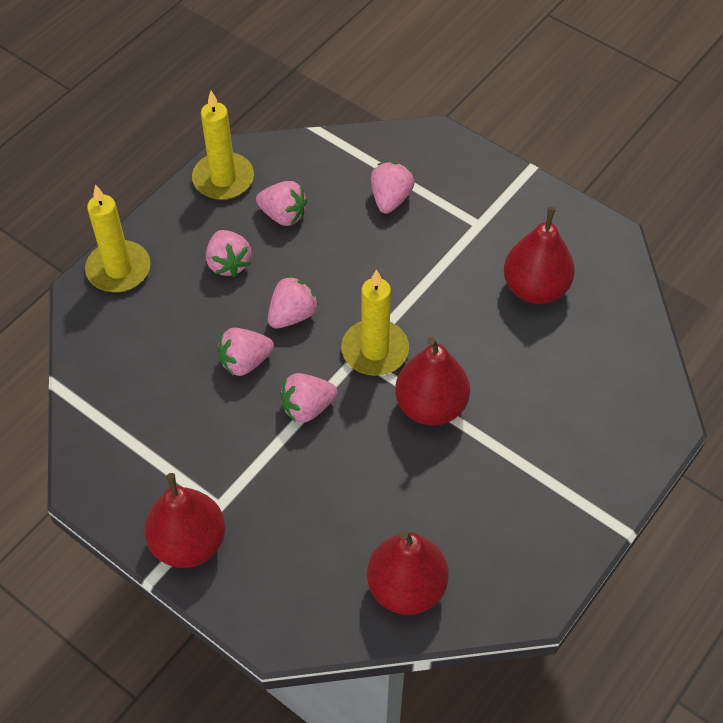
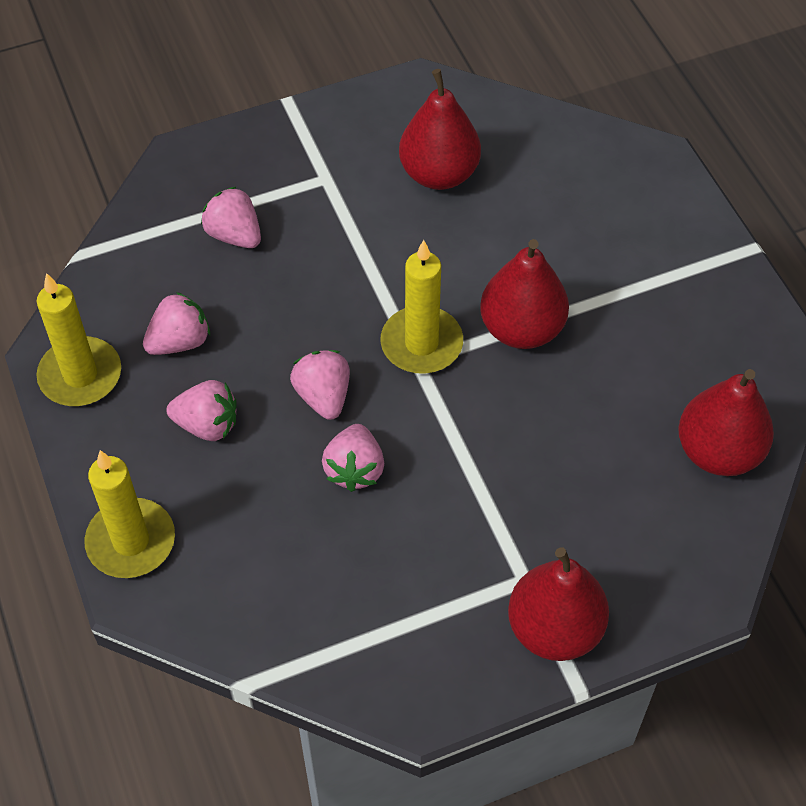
camera: 60 degrees left, 0 degrees up
(307, 407) = (453, 438): pink strawberry -> none

